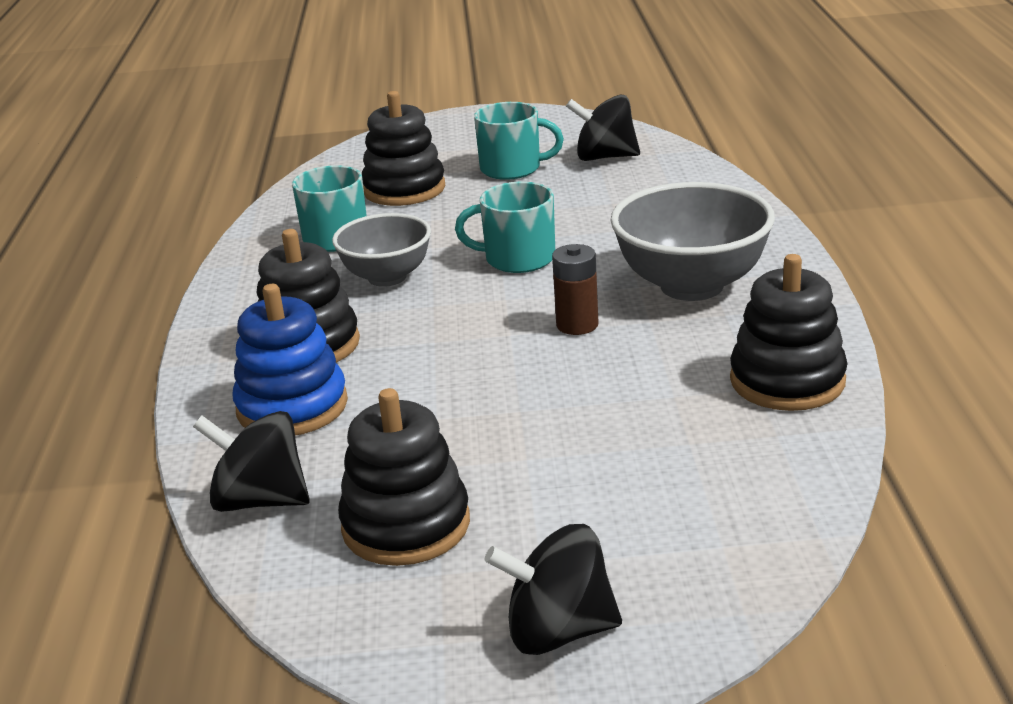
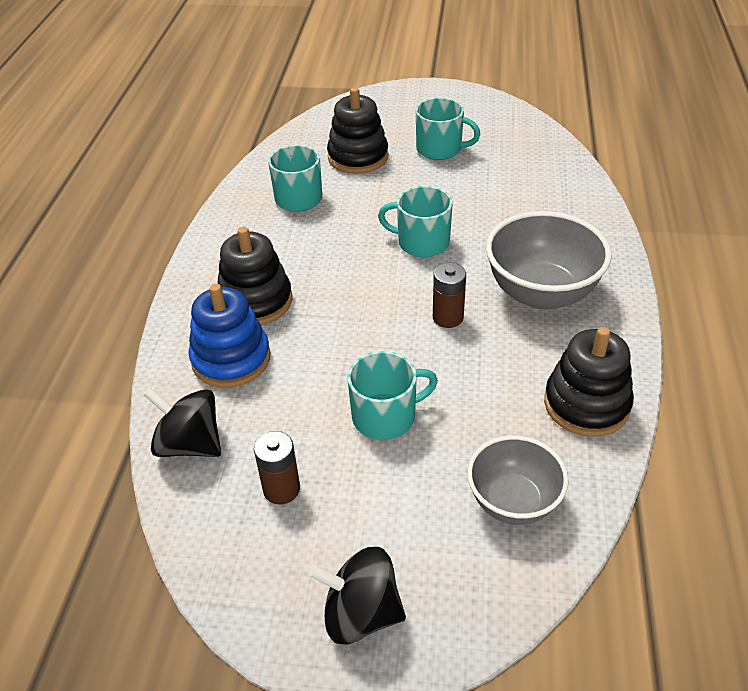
camera: 10 degrees right, 15 degrees up
(387, 277) = (325, 244): grey bowl -> grey bowl (513, 502)
(406, 525) = (281, 489): black stacking toy -> brown battery
(526, 431) = (386, 416): none -> turquoise mug
(605, 157) = (511, 148): black spinning top -> none

